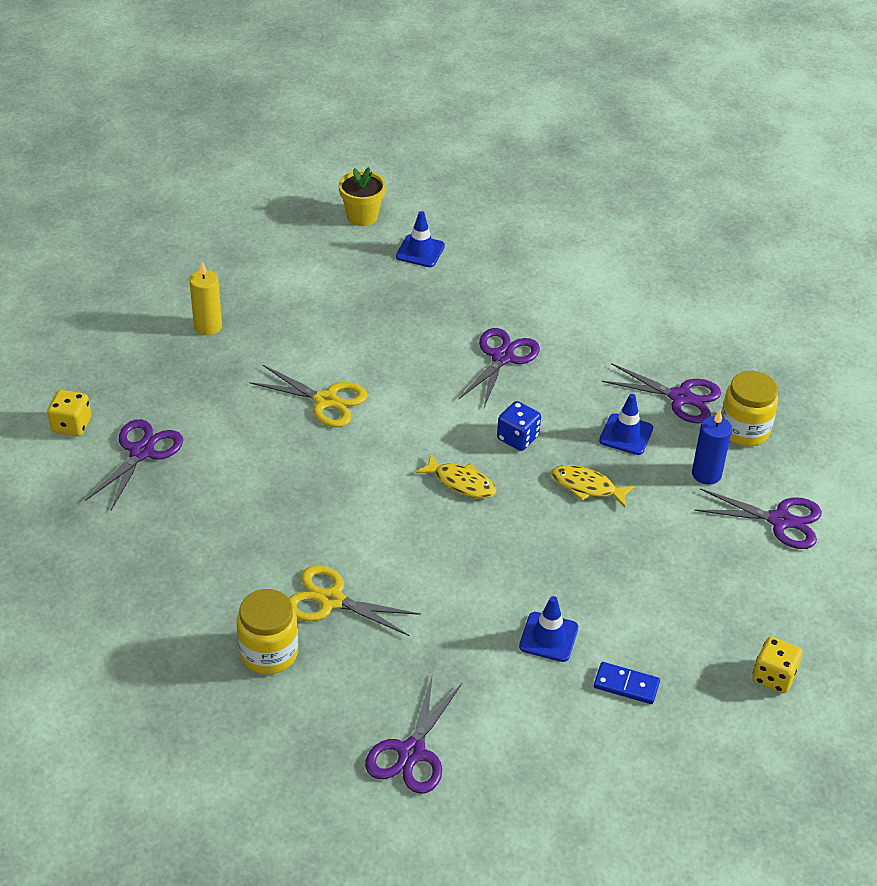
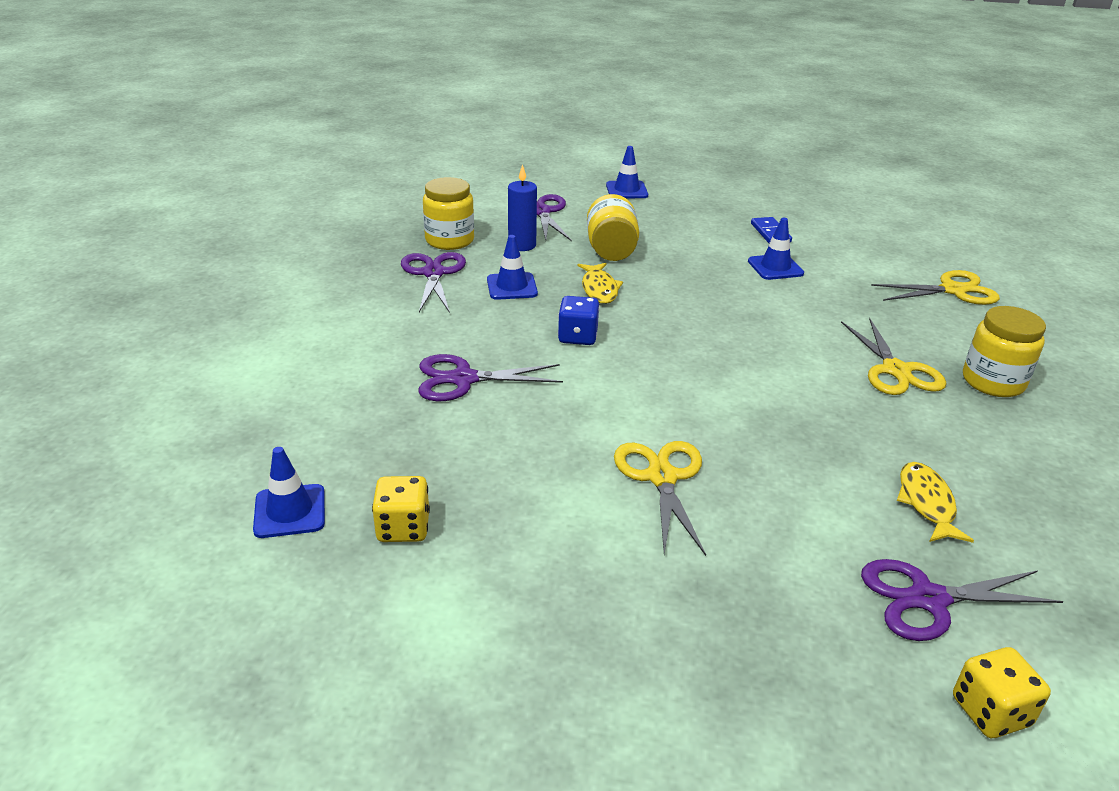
camera: 120 degrees left, 10 degrees down
(208, 326) = (640, 667): yellow candle -> none
(362, 216) = (224, 611): yellow flower pot -> none
(411, 752) = (952, 290): purple scissors -> yellow scissors
(461, 483) = (672, 349): yellow fish -> yellow fish (926, 503)
(659, 532) = (611, 250): none -> yellow jar
(773, 677) = (689, 192): yellow dice -> yellow dice (403, 528)
(807, 621) = (626, 190): none -> blue traffic cone

